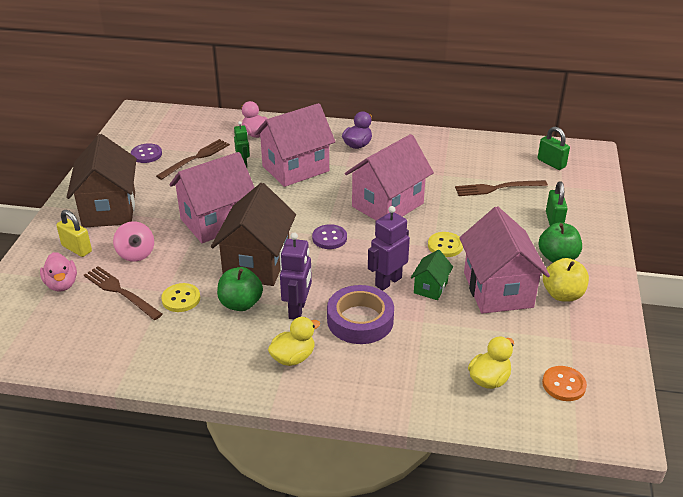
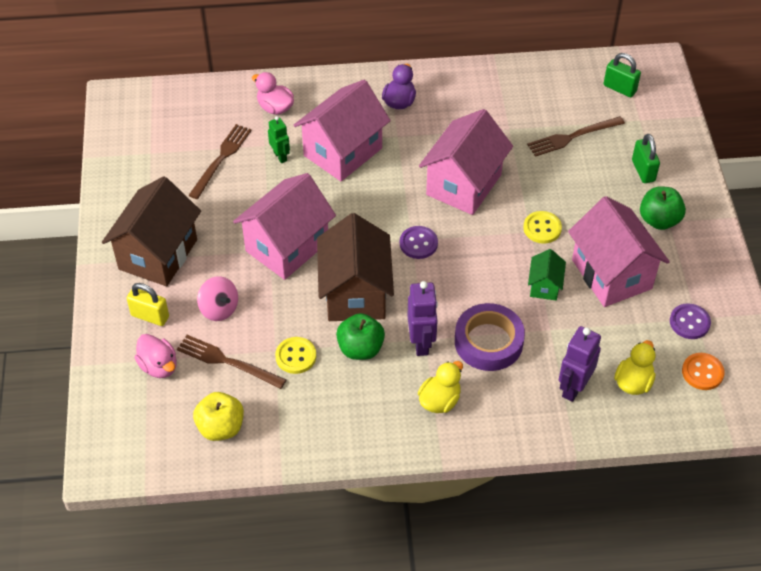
camera: 15 degrees left, 15 degrees up
(109, 209) = (158, 254): brown house -> brown house turned 45 degrees clockwise
(146, 154) = (160, 164): purple button -> purple button (689, 322)
(388, 281) = (499, 287): purple robot -> purple robot (573, 387)
(562, 294) = (675, 266): yellow apple -> yellow apple (221, 427)

